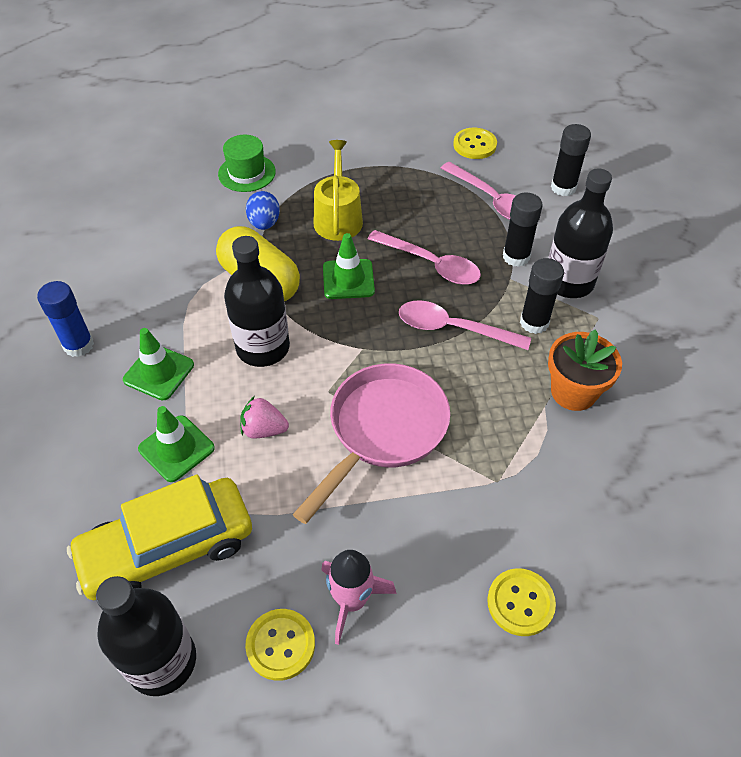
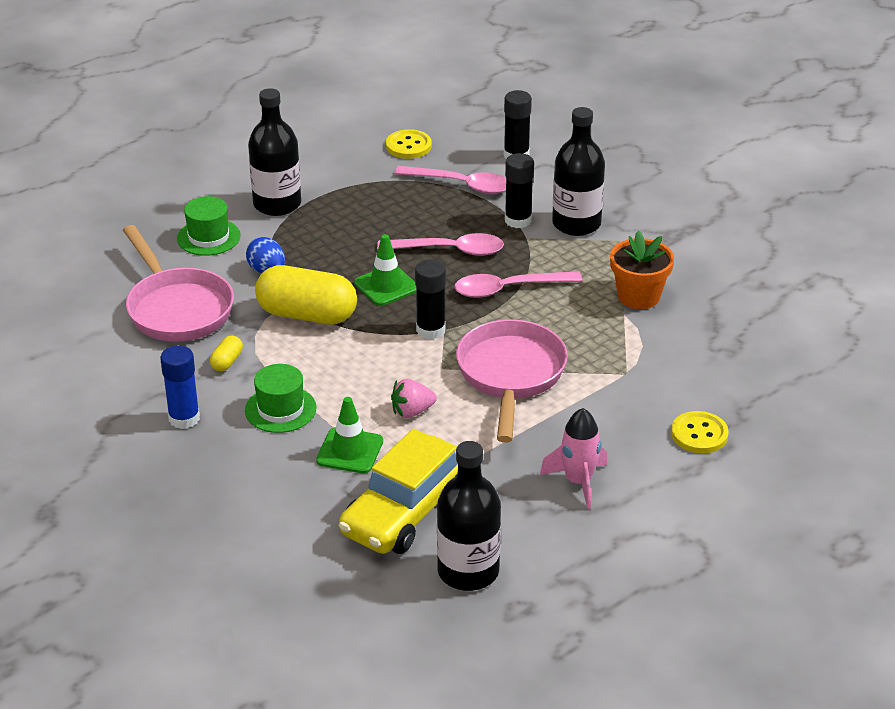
camera: 30 degrees left, 15 degrees down
(159, 301) = (227, 362): none -> yellow capsule
(159, 372) = (280, 409): green traffic cone -> green hat
(167, 231) = (177, 308): none -> pink pan
(263, 348) = (357, 359): black bottle -> black bottle (277, 204)
(280, 645) = (548, 526): yellow button -> none
(338, 218) = (333, 244): yellow watering can -> none
(534, 322) = (571, 262): black glue stick -> black glue stick (430, 330)

